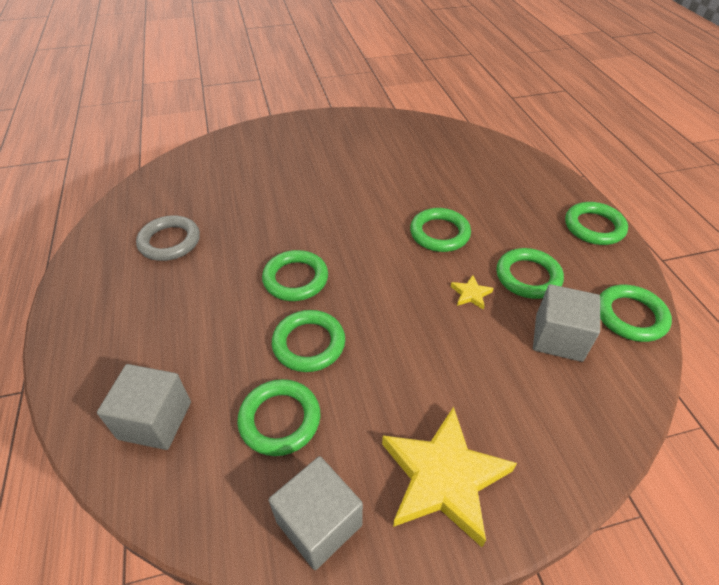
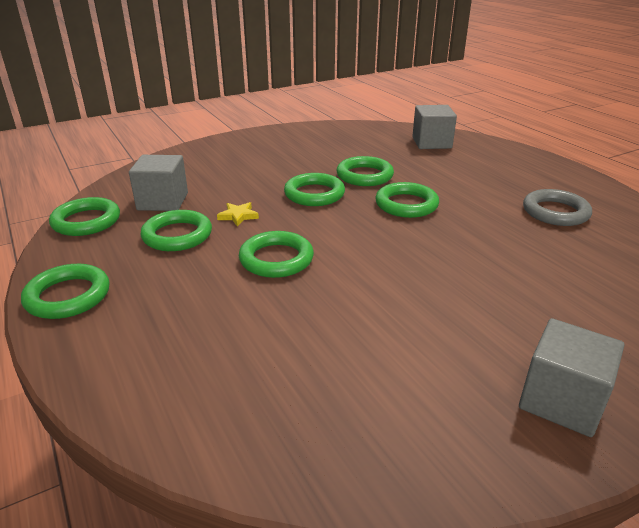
camera: 165 degrees right, 15 degrees down
(280, 419) = (359, 150): green ring -> green ring (314, 194)
(319, 523) = (316, 132): grey cube -> grey cube (561, 400)
(443, 478) = (254, 146): yellow star -> none

